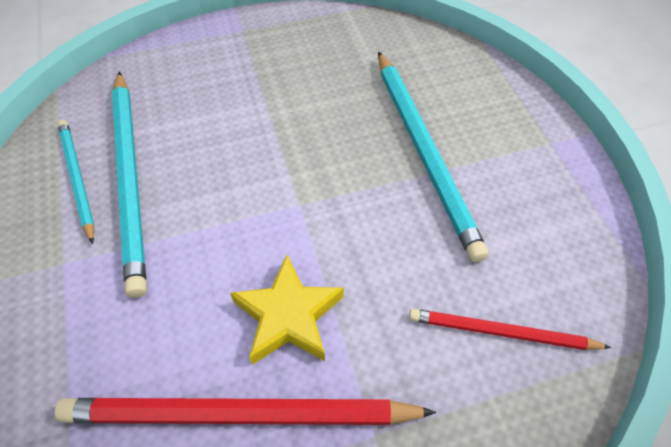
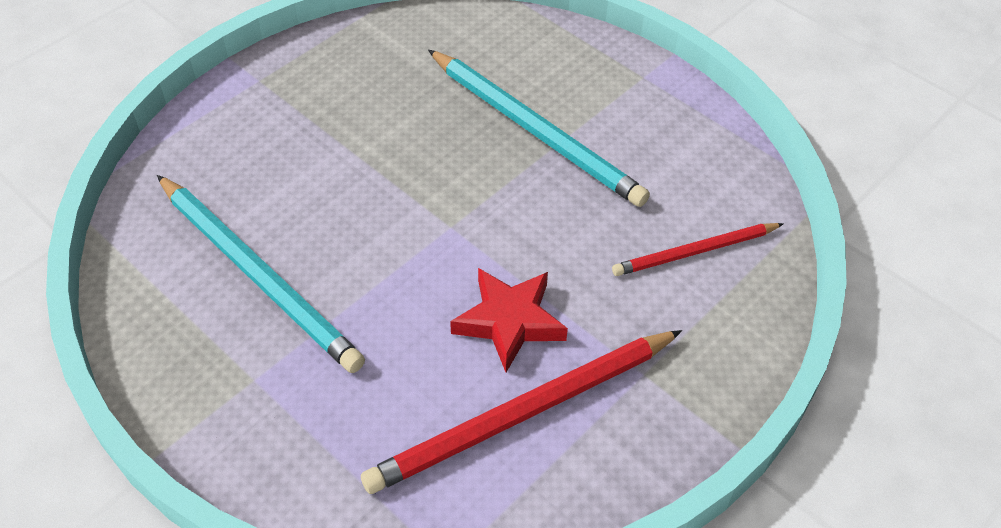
camera: 30 degrees left, 5 degrees down
(77, 179) = (199, 300): turquoise pencil -> none
(288, 316) = (509, 321): yellow star -> red star

